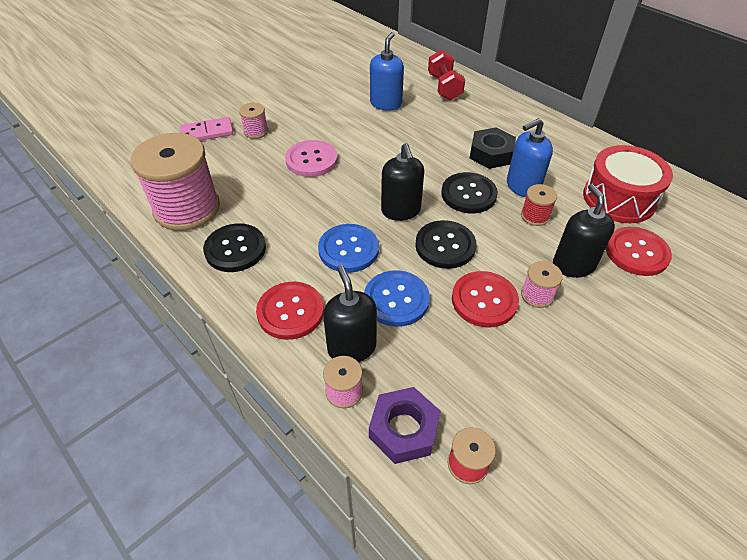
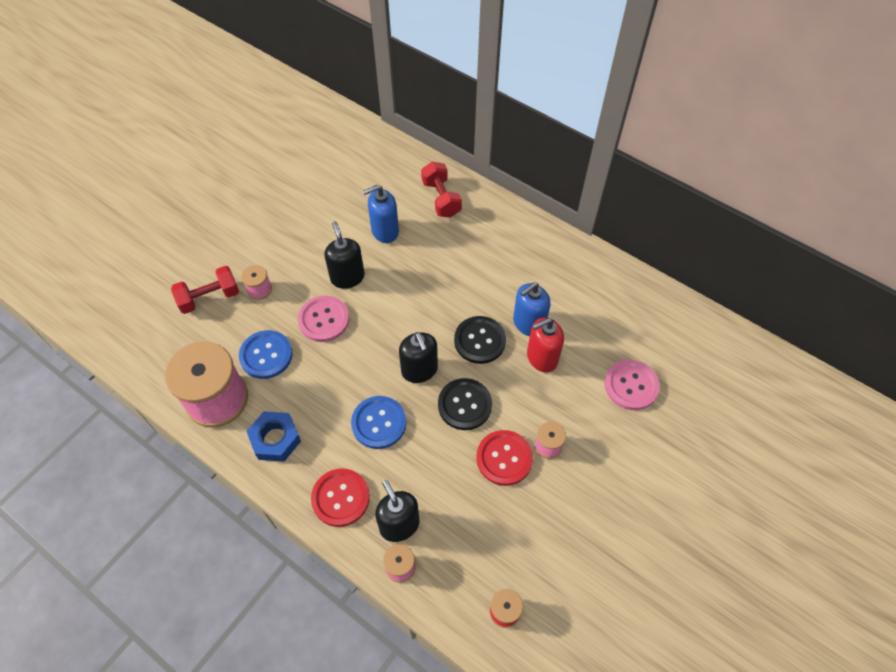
camera: 10 degrees left, 10 degrees up
(207, 132) = (209, 298): pink domino -> red dumbbell
(235, 249) = (275, 439): black button -> blue nut
(386, 104) = (384, 231): blue soap dispenser -> blue soap dispenser turned 120 degrees counterclockwise
(396, 299) = (429, 470): blue button -> blue button (266, 355)
(403, 429) = (452, 591): purple nut -> none
(491, 154) = (496, 286): black nut -> none
(535, 216) = (542, 357): red spool -> red soap dispenser
(573, 265) = (577, 408): black soap dispenser -> black soap dispenser (347, 277)
(619, 198) = (616, 325): red drum -> none
(636, 252) = (631, 385): red button -> pink button

